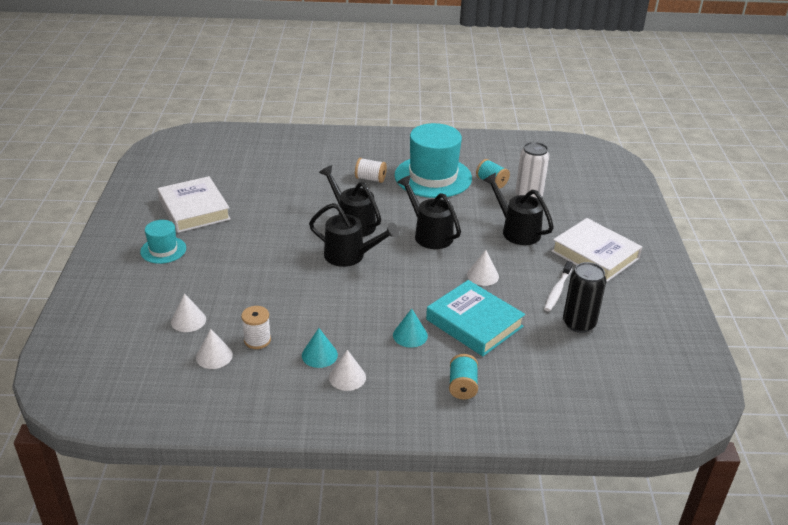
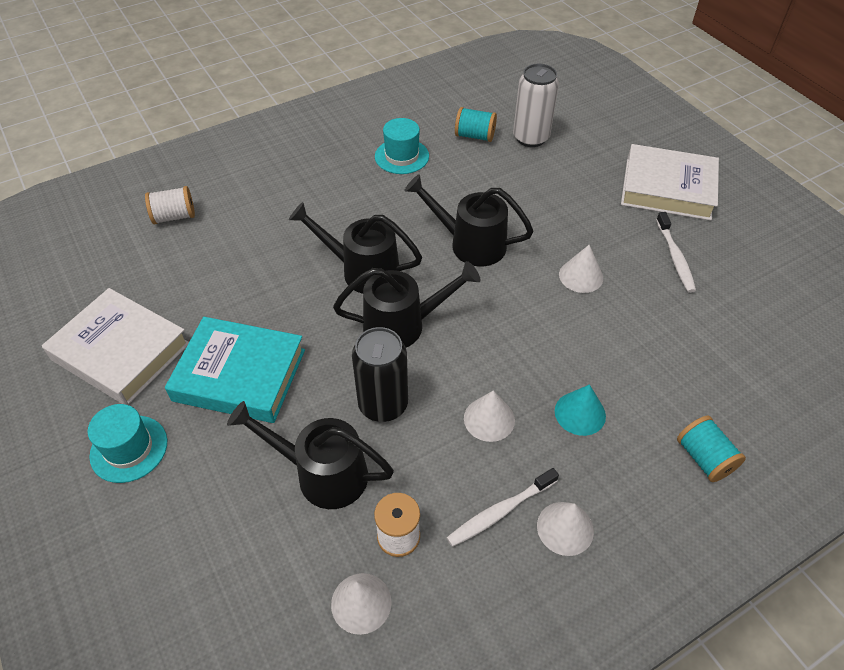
camera: 30 degrees left, 15 degrees up
(188, 320) = (270, 559): white cone -> white cone (489, 419)
(319, 355) = (500, 512): turquoise cone -> white toothbrush
(370, 179) = (328, 191): white spool -> white spool (174, 216)
(433, 177) = (402, 156): turquoise hat -> turquoise hat, size x0.51
(474, 323) = (633, 352): turquoise book -> turquoise book (240, 375)
(516, 230) = (560, 193): black watering can -> black watering can (321, 473)
(579, 323) = (736, 293): black can -> black can (383, 404)

